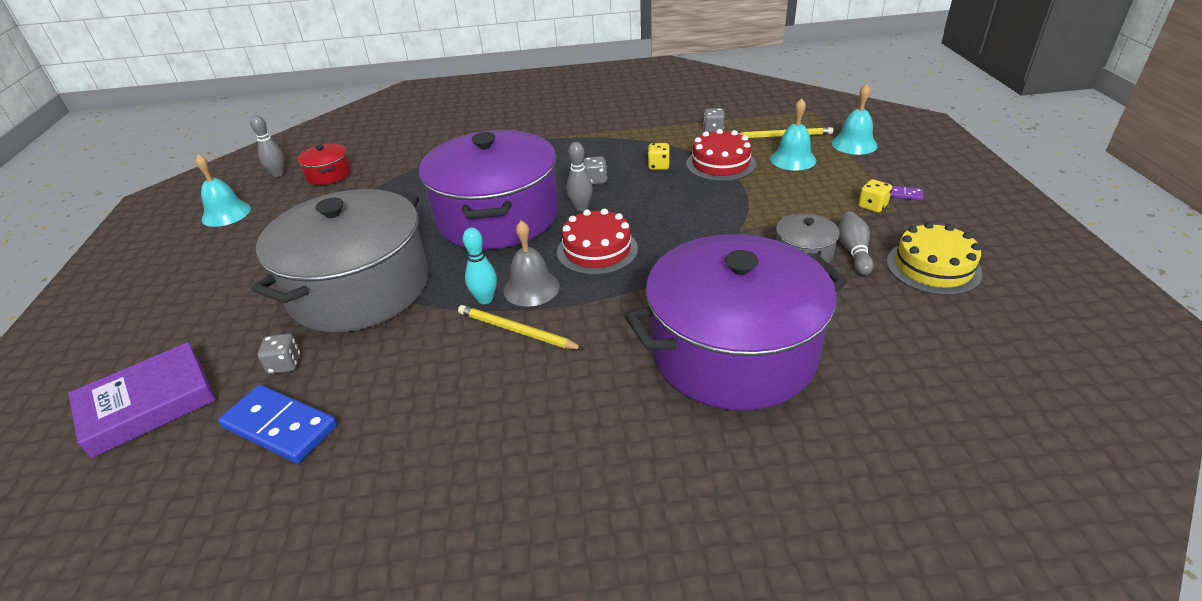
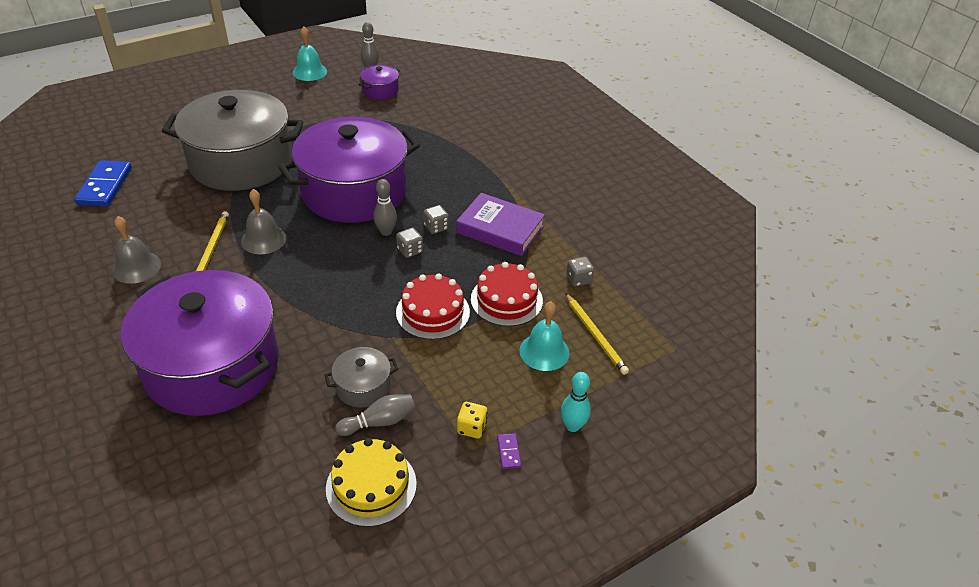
camera: 60 degrees right, 5 degrees up
(148, 404) = (116, 133): purple book -> purple book (500, 229)
(285, 364) = (158, 165): grey dice -> grey dice (410, 250)
(329, 174) = (380, 90): red pot -> purple pot
(485, 299) = (244, 222): turquoise bowling pin -> turquoise bowling pin (572, 426)
(506, 404) = (136, 267): none -> grey bell
(597, 250) = (325, 259): red cake -> red cake (433, 312)
(658, 166) = (481, 259): yellow dice -> none
(854, 144) = (608, 397): turquoise bell -> none

